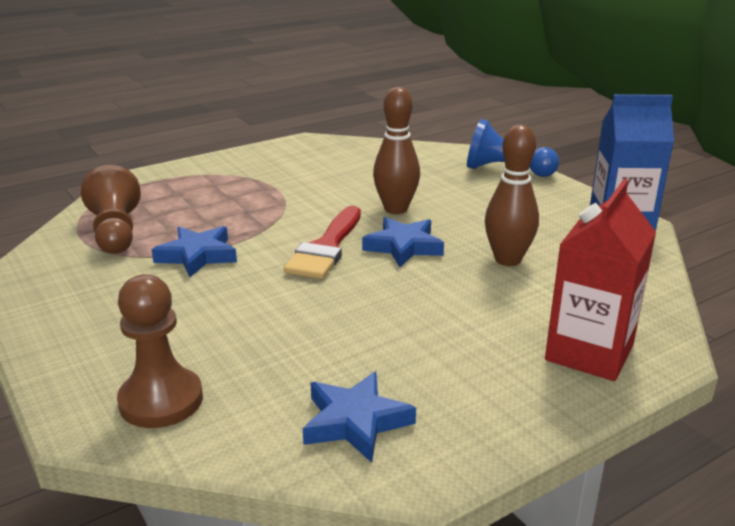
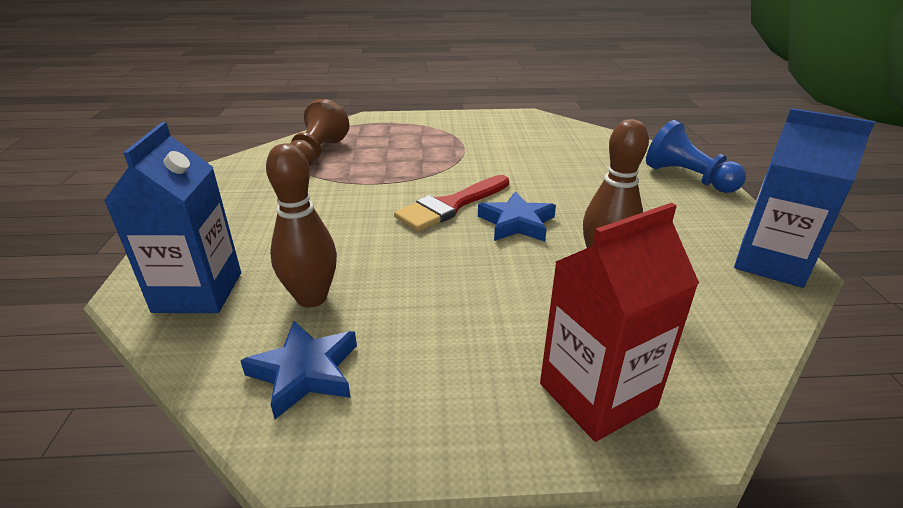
camera: 30 degrees right, 5 degrees up
(161, 400) = (198, 292): brown pawn -> blue carton
(197, 256) = (349, 185): blue star -> none
(396, 209) = (544, 188): brown bowling pin -> brown bowling pin (312, 298)

